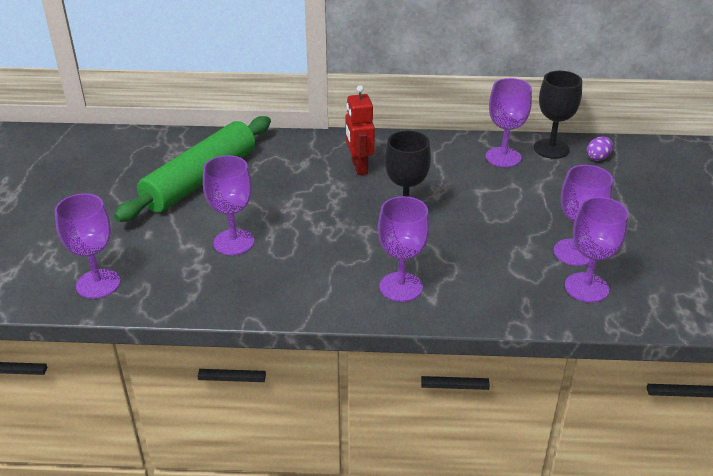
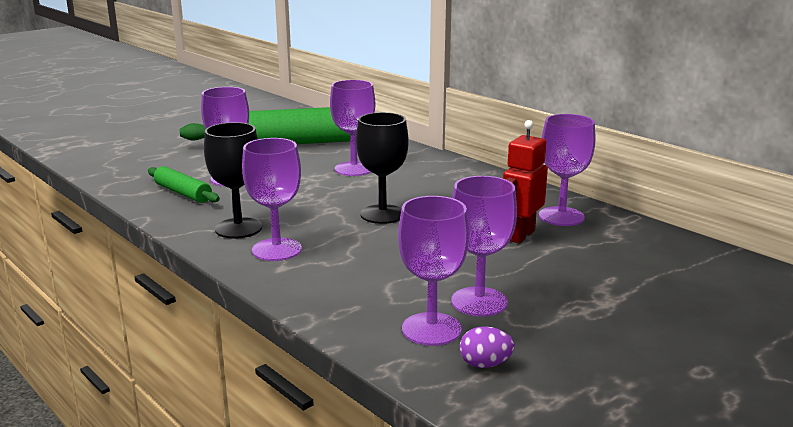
camera: 45 degrees right, 15 degrees down
(98, 284) = (116, 165): purple goblet -> purple goblet (354, 169)
(227, 278) = (183, 193): none -> green rolling pin
(359, 167) = (413, 176): red robot -> red robot (520, 235)
(551, 149) = (629, 229): black goblet -> black goblet (238, 228)
(598, 157) = (672, 254): purple egg -> purple egg (485, 364)

